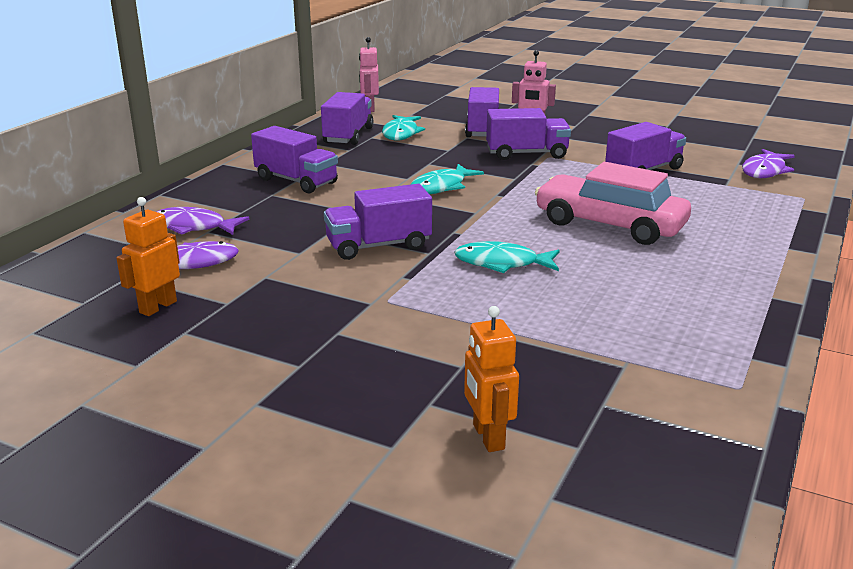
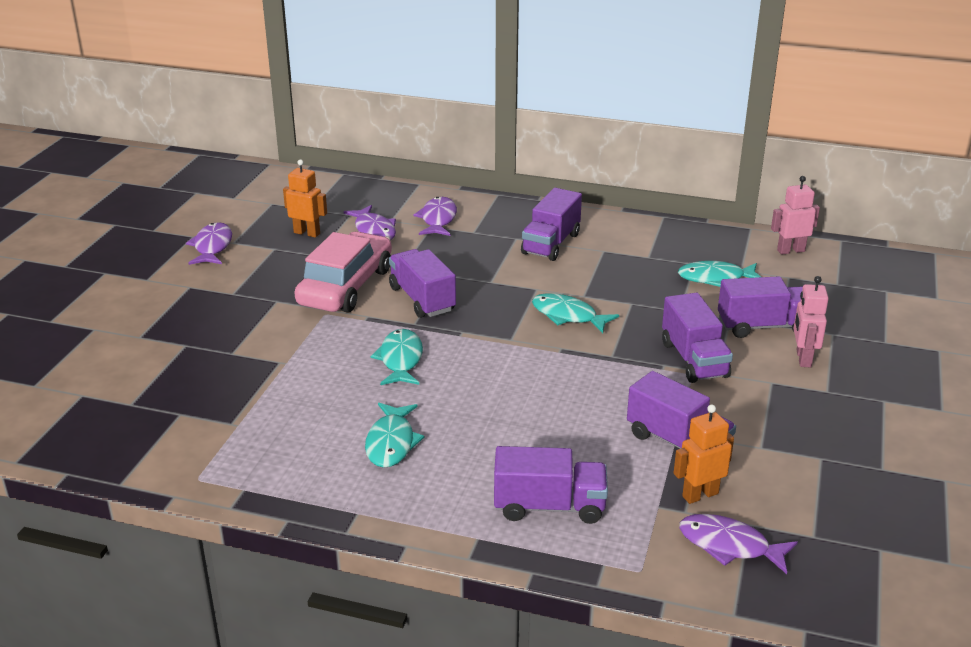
camera: 80 degrees right, 5 degrees up
(137, 384) = (212, 247): none -> purple fish
(348, 135) = (690, 251): purple truck -> purple truck (549, 506)
(488, 437) = (145, 369): orange robot -> orange robot (700, 495)
(609, 224) = (504, 417): pink car -> pink car (346, 286)
(655, 275) = (391, 443): none -> turquoise fish

